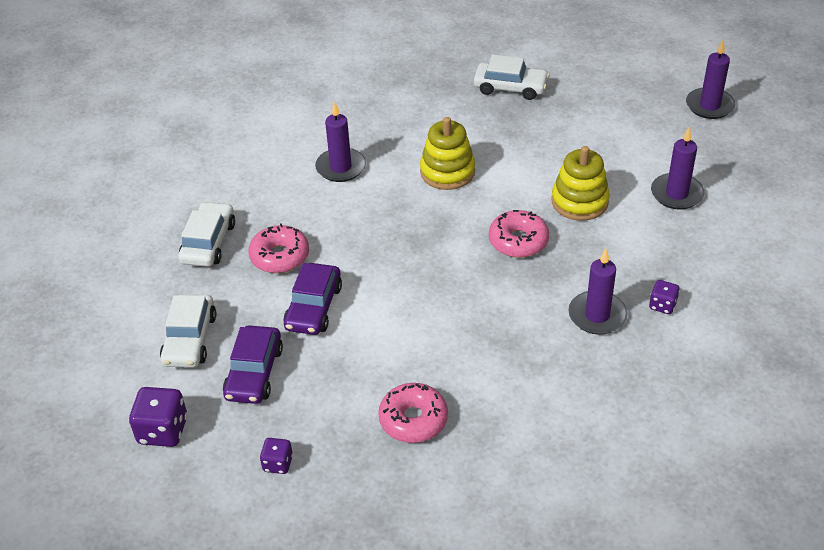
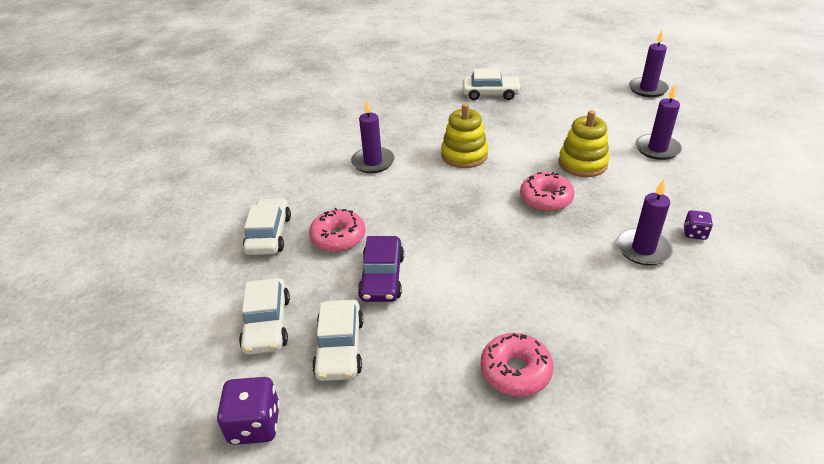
camera: 10 degrees left, 5 degrees down
(254, 373) = (339, 347): purple car -> white car
(278, 463) = (389, 442): purple dice -> none

